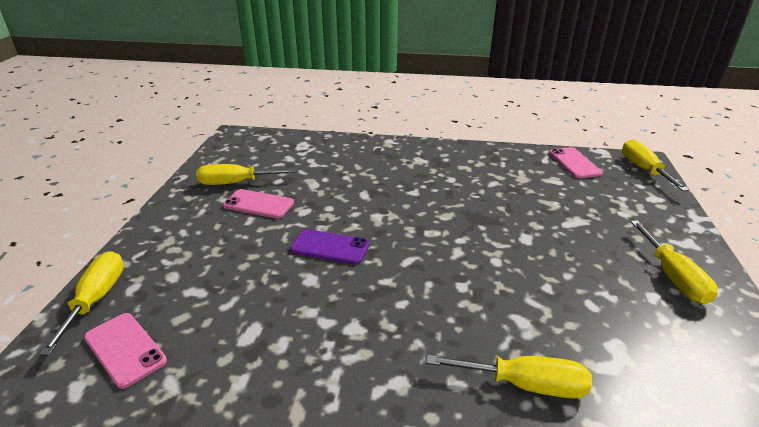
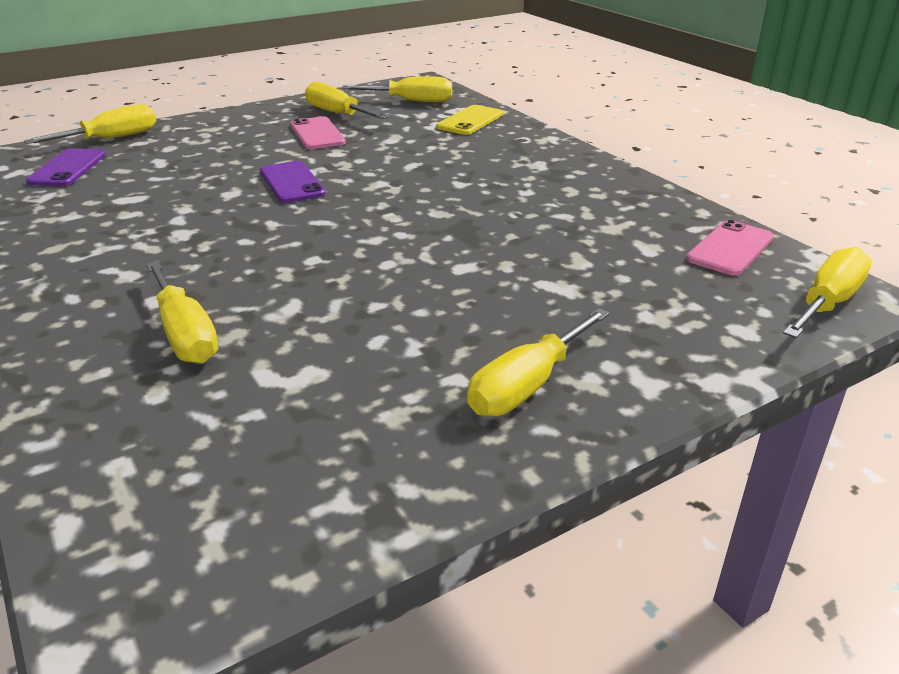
camera: 50 degrees right, 0 degrees up
(125, 349) = (67, 168): pink phone -> purple phone
(262, 152) = (411, 101): none -> yellow screwdriver
(326, 149) = (470, 121): none -> yellow phone

